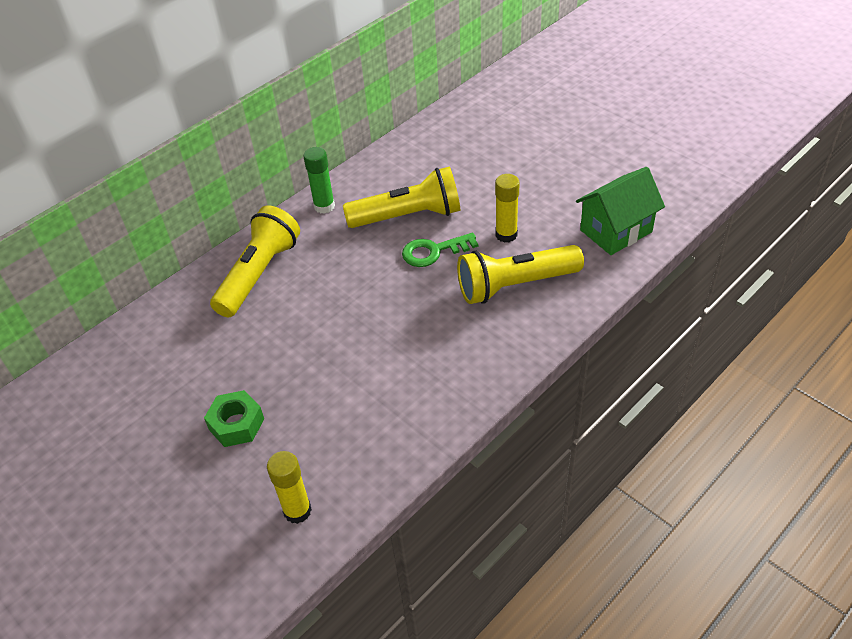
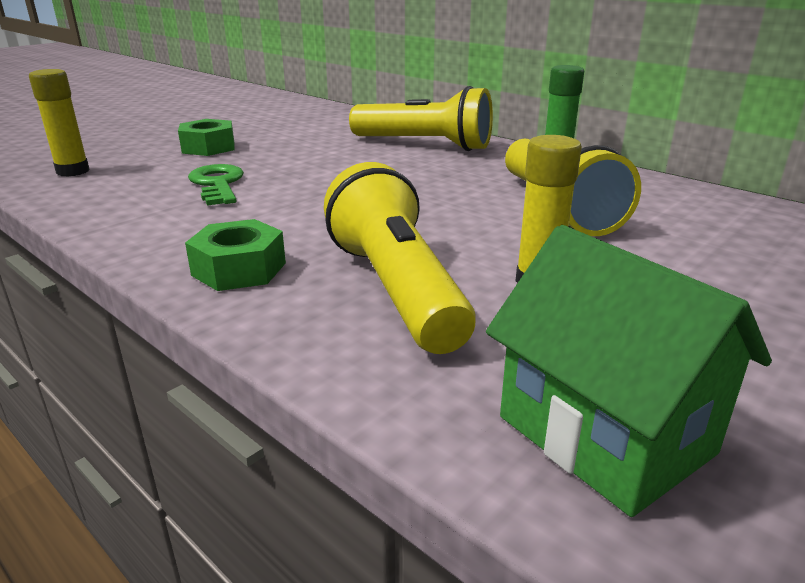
camera: 85 degrees right, 20 degrees down
(433, 251) = (478, 225): green key -> green key (217, 184)
(495, 351) = (239, 269): none -> green nut

